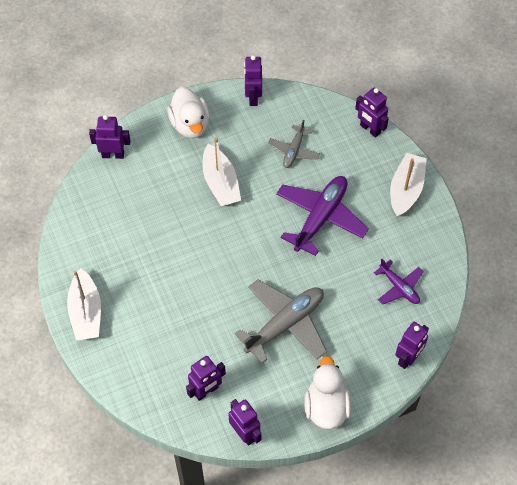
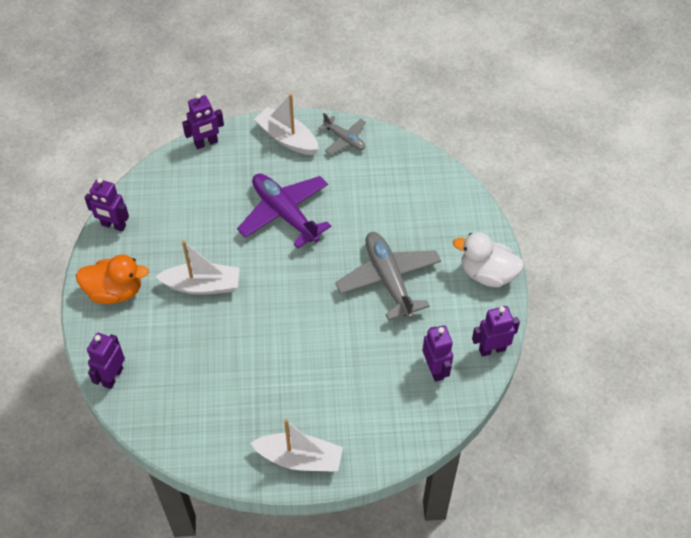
camera: 70 degrees left, 5 degrees down
(190, 124) = (115, 291): white duck -> orange duck
(294, 151) = (197, 211): grey plane -> grey plane (344, 139)
(399, 287) = (387, 178): purple plane -> none
(408, 358) = (461, 196): purple robot -> none

